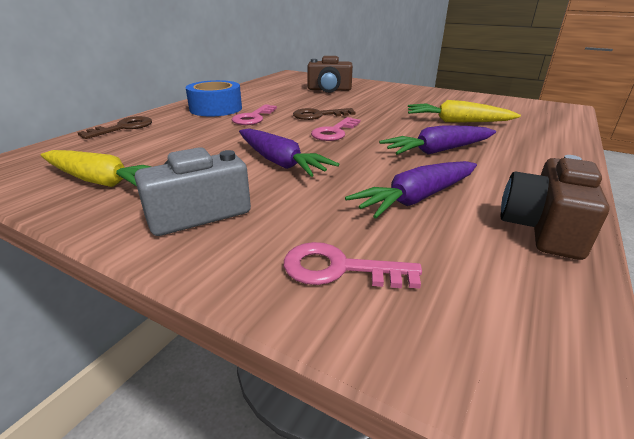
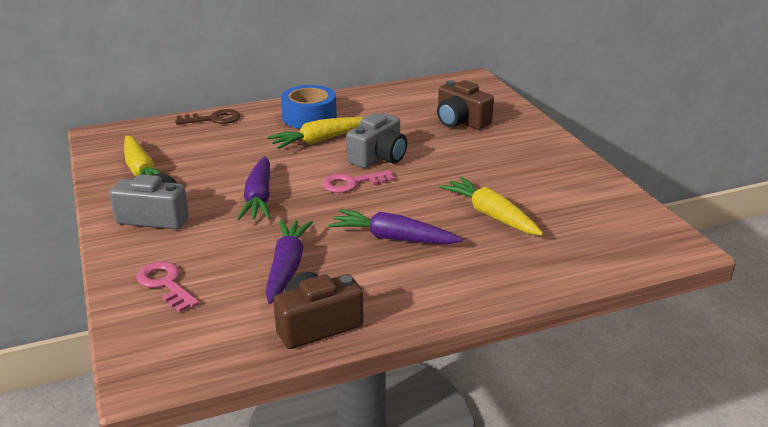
camera: 40 degrees right, 0 degrees up
(253, 117) = (320, 140): pink key -> yellow carrot
(319, 115) = (378, 157): brown key -> grey camera
(416, 198) = (287, 267): purple carrot -> purple carrot turned 90 degrees clockwise

